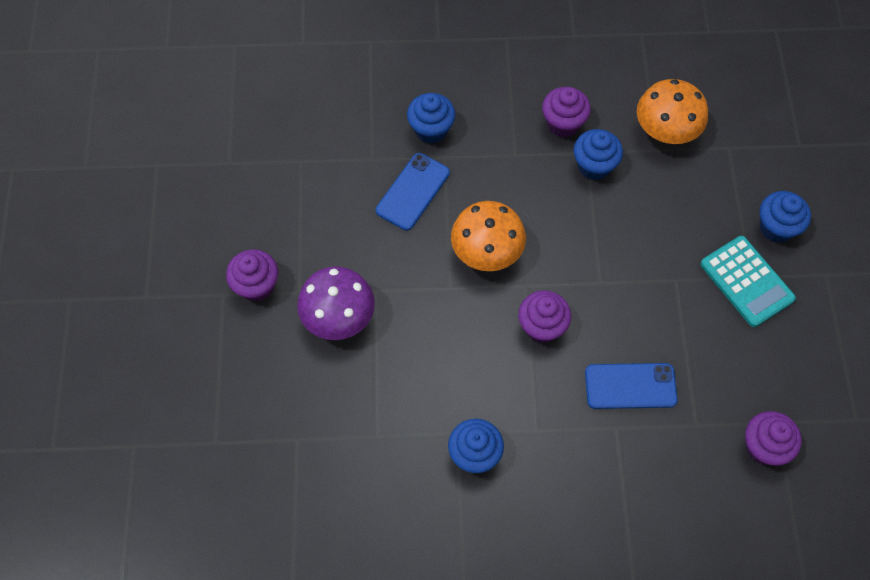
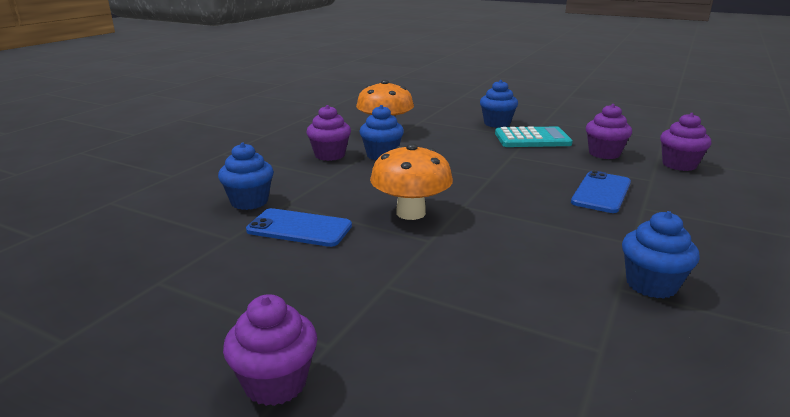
camera: 60 degrees left, 40 degrees down
(339, 317) = (399, 323): purple mushroom -> none
(413, 192) = (299, 228): blue phone -> blue phone turned 45 degrees counterclockwise
(541, 326) = (514, 210): purple cupcake -> purple cupcake (604, 154)

